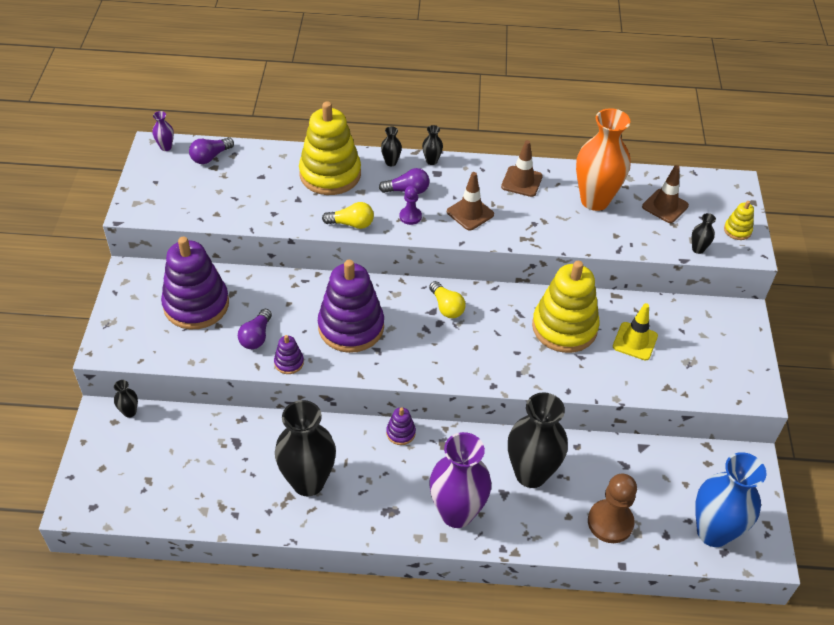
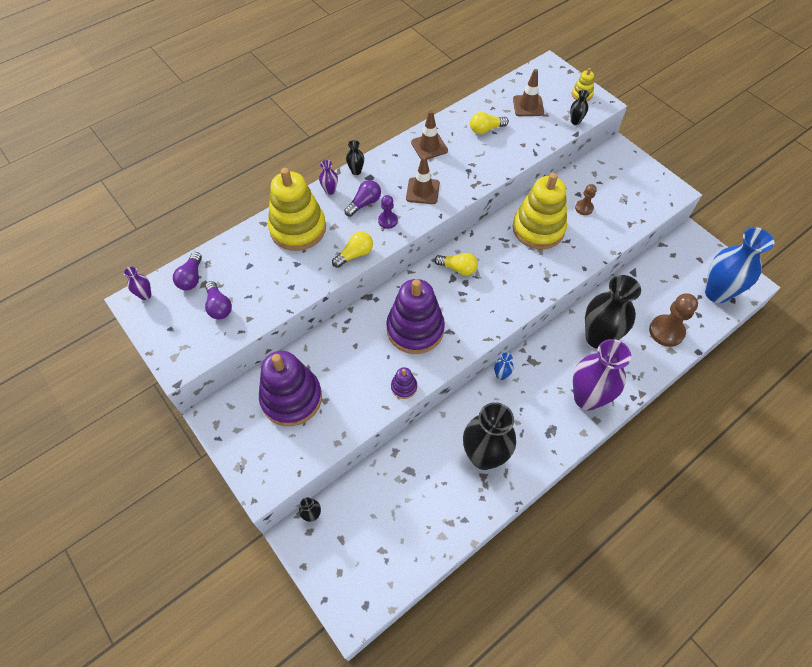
camera: 40 degrees left, 10 degrees up
(256, 337) = (361, 387): purple light bulb -> purple light bulb (219, 306)
(391, 162) = (330, 191): black vase -> purple vase
(400, 433) = (501, 375): purple stacking toy -> blue vase
(595, 200) = (486, 129): orange vase -> yellow light bulb
(635, 341) = (584, 208): yellow traffic cone -> brown pawn

